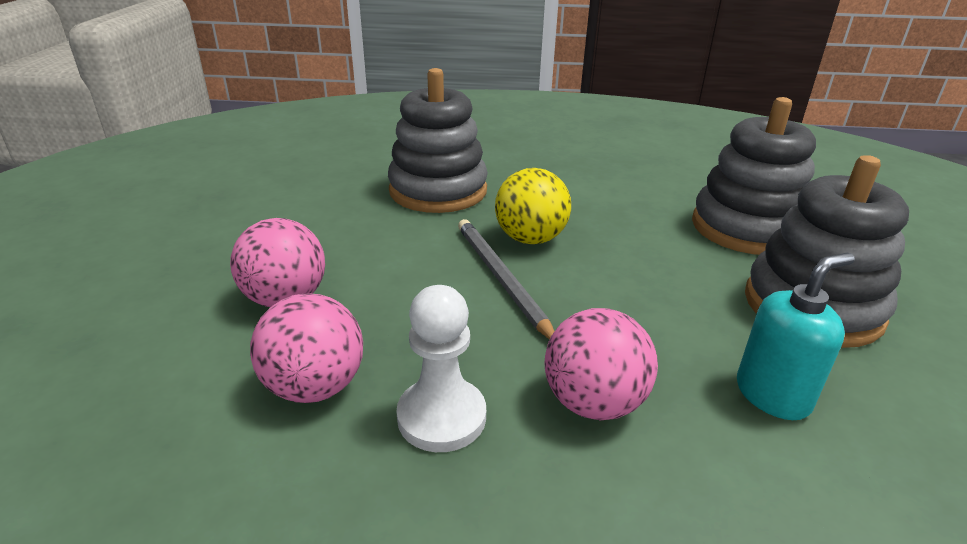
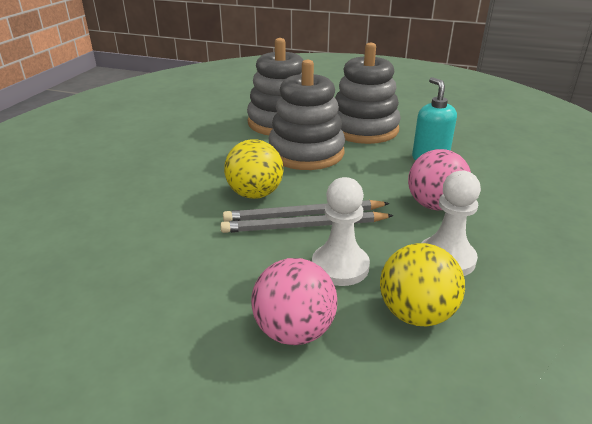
camera: 75 degrees left, 0 degrees up
(315, 387) = (416, 314): pink ball -> yellow ball
(399, 318) = (340, 266): none -> white pawn
(438, 191) = (143, 225): grey stacking toy -> grey stacking toy (306, 153)
(475, 282) = (304, 226): none -> grey pencil

